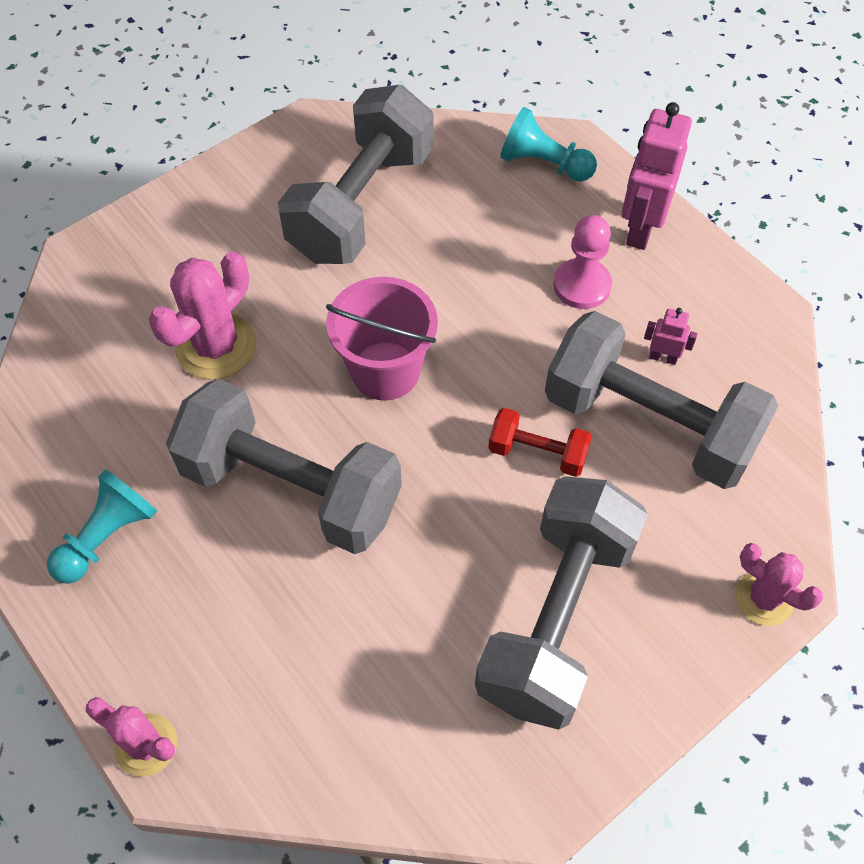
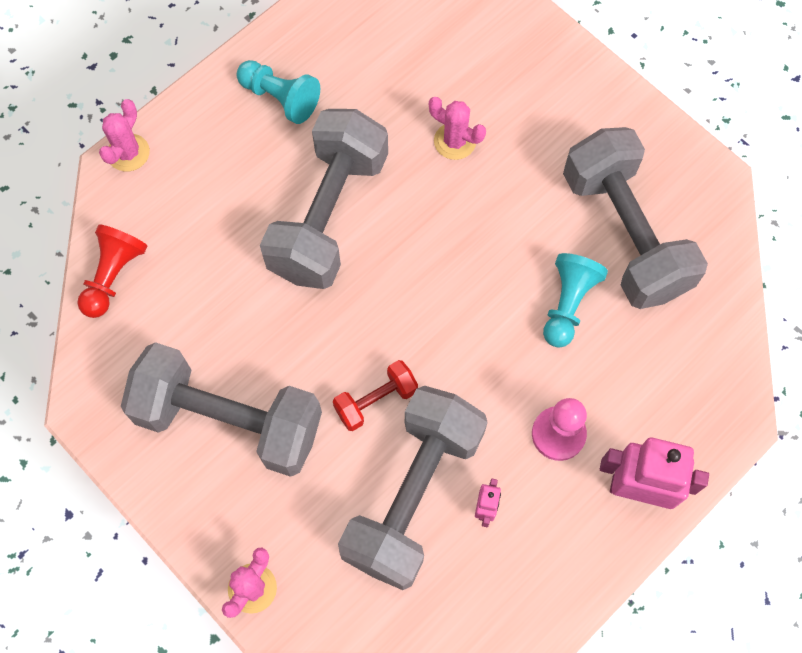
camera: 85 degrees right, 10 degrees up
(216, 346) = (455, 141): pink cactus -> pink cactus, size x0.63
(339, 767) = (113, 276): none -> red pawn
(361, 204) = (624, 234): grey dumbbell -> grey dumbbell turned 45 degrees clockwise
(385, 371) = (445, 273): pink bucket -> none
(537, 453) = (376, 400): red dumbbell -> red dumbbell turned 45 degrees clockwise
(544, 164) = (704, 394): turquoise pawn -> turquoise pawn (567, 304)

